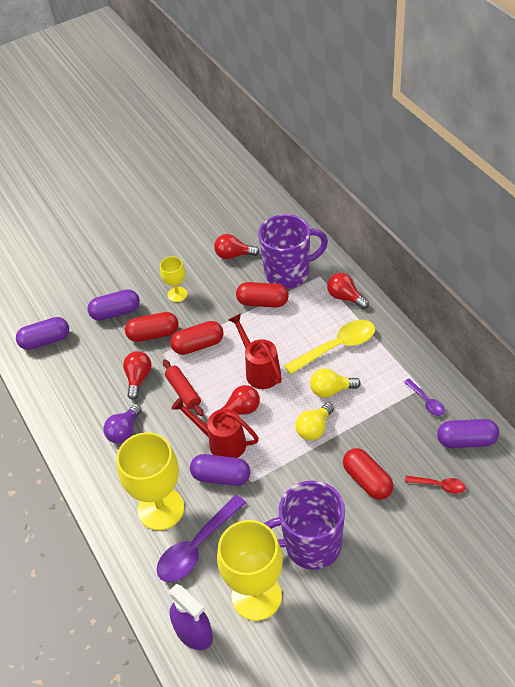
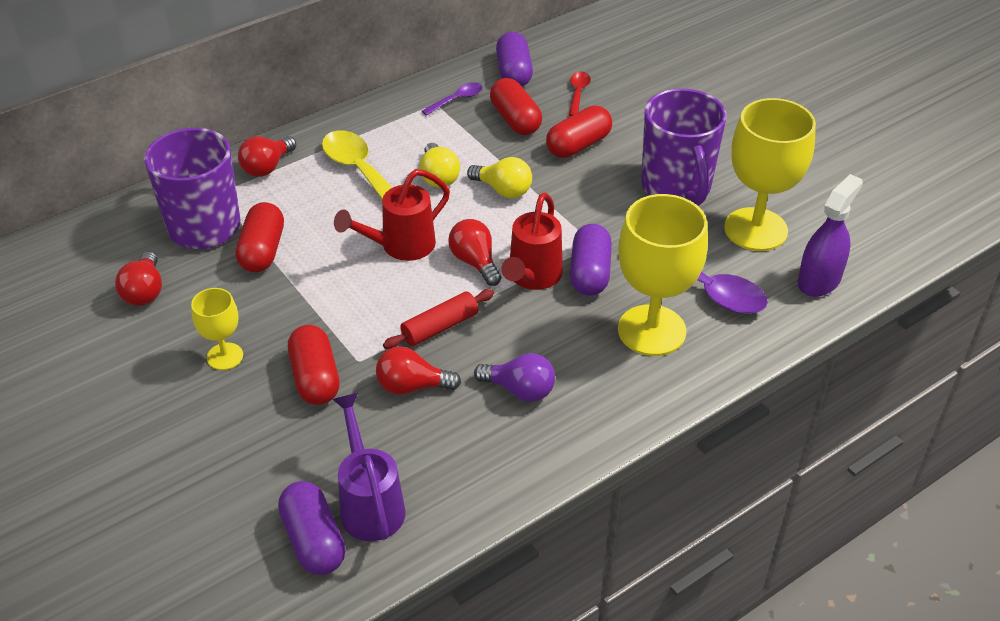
camera: 100 degrees left, 5 degrees down
(61, 362) = (370, 504): none -> purple watering can
(115, 312) = (255, 439): purple capsule -> none
(198, 345) = (345, 318): red capsule -> red capsule (515, 120)

